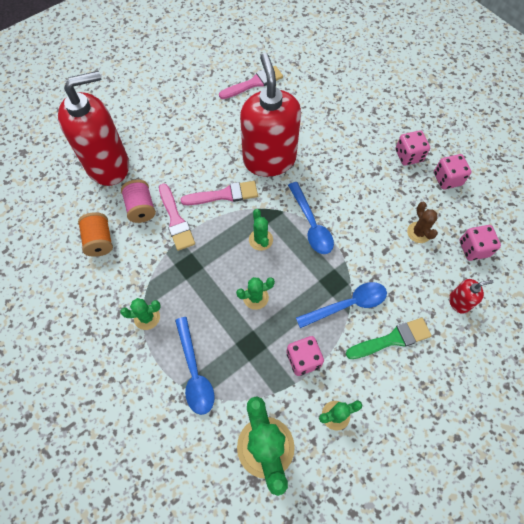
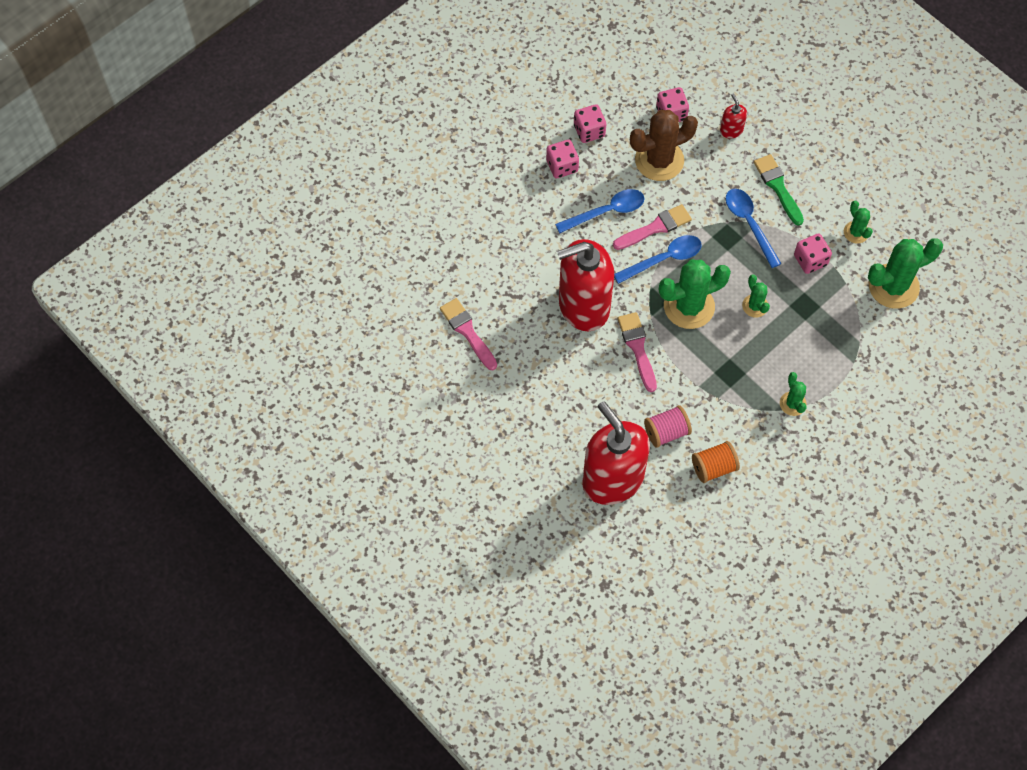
camera: 95 degrees left, 0 degrees up
(176, 220) = (677, 393): pink brush -> pink brush (655, 227)
(194, 372) = (839, 352): blue spoon -> blue spoon (606, 211)
(260, 240) = (689, 306): green cactus -> green cactus, size x1.96
(419, 232) = (659, 160): brown cactus -> brown cactus, size x1.96

